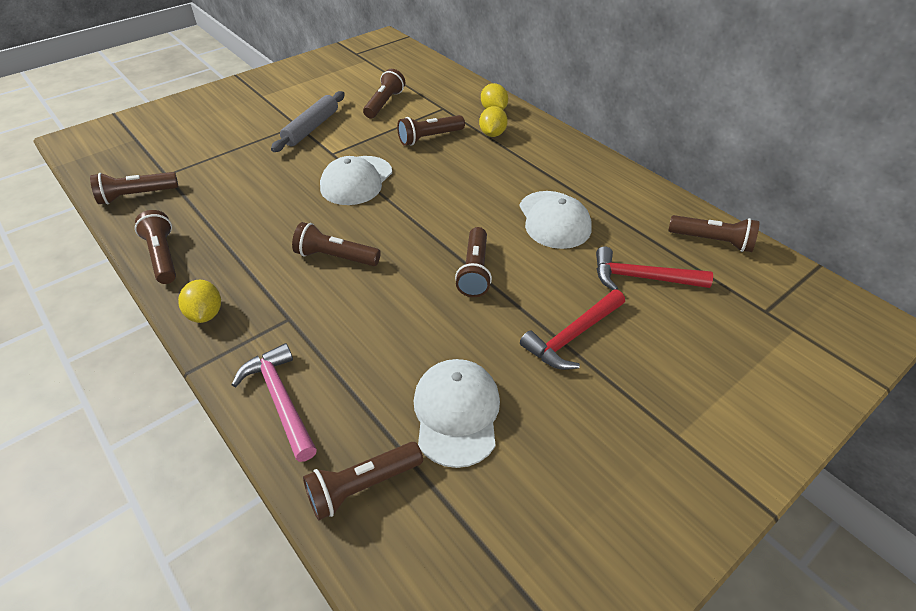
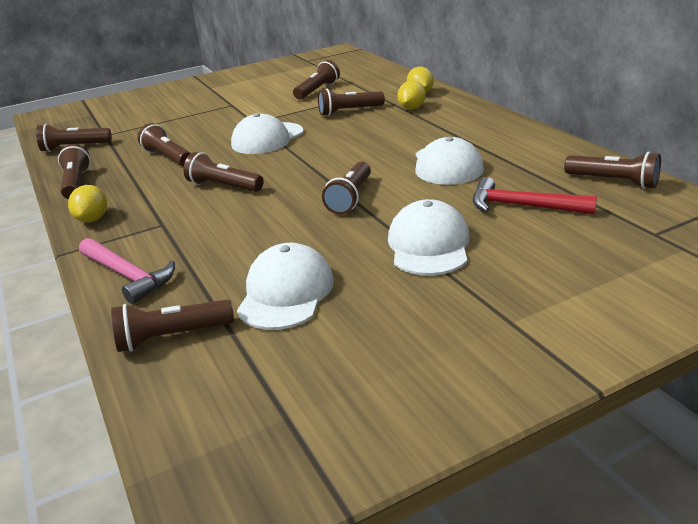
camera: 15 degrees right, 15 degrees down
(255, 211) = (168, 157): none -> brown flashlight
(280, 400) = (128, 276): pink hammer -> pink hammer turned 150 degrees clockwise
(311, 128) = (243, 106): grey rolling pin -> none
(572, 336) = (429, 245): red hammer -> white cap

